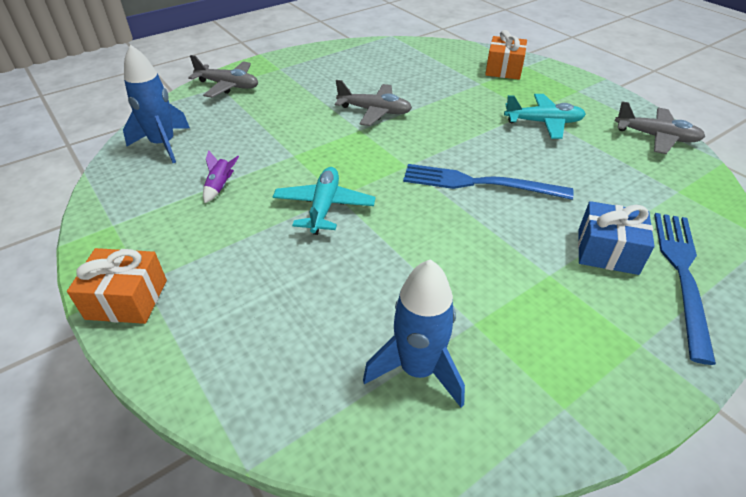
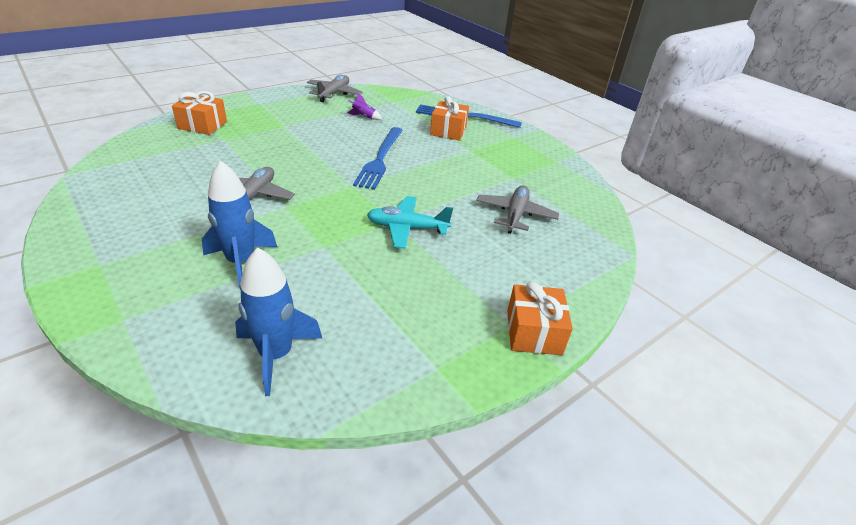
camera: 95 degrees left, 5 degrees down
(220, 187) = (373, 292): purple rocket -> purple rocket (363, 117)
(228, 86) = (127, 310): grey plane -> grey plane (515, 215)
(418, 369) = (551, 198): blue rocket -> blue rocket (241, 262)
(543, 123) = (303, 124): turquoise plane -> none
(607, 251) = (448, 131): blue gift -> orange gift

